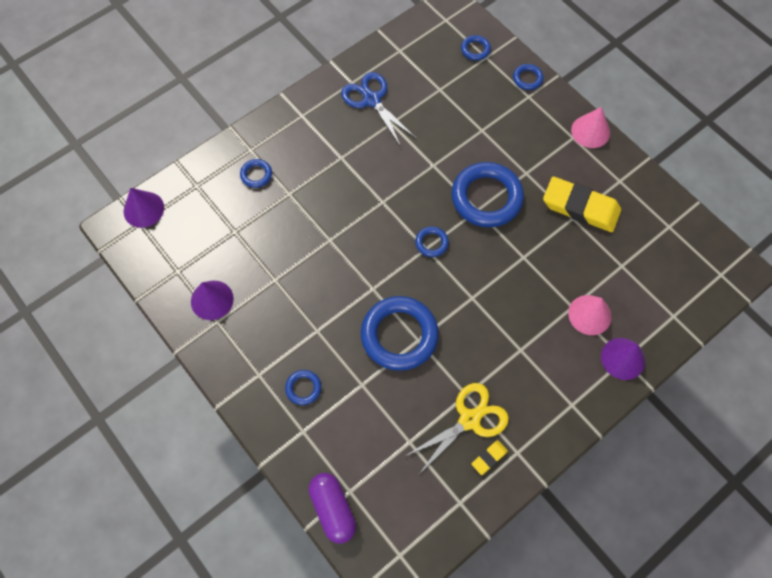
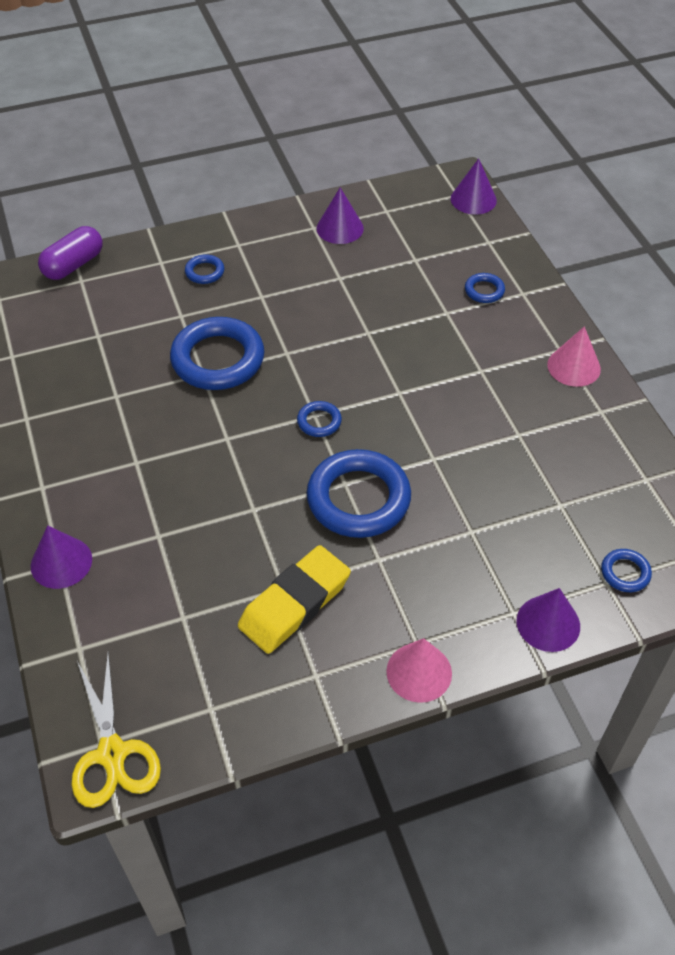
camera: 110 degrees right, 15 degrees down
(333, 509) = (73, 265): purple capsule -> purple capsule turned 45 degrees counterclockwise
(372, 100) = (563, 423): blue scissors -> none
(469, 419) = (88, 389): yellow scissors -> yellow scissors (112, 753)
(489, 458) = (37, 392): yellow eraser -> none
(527, 79) = (548, 623): blue ring -> purple cone
(589, 314) = (137, 550): pink cone -> pink cone (574, 367)

